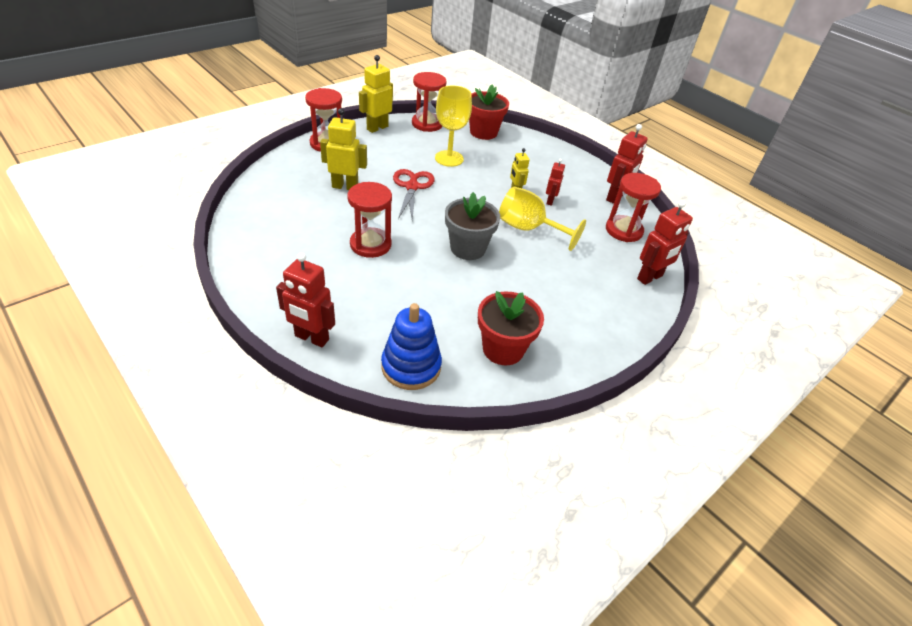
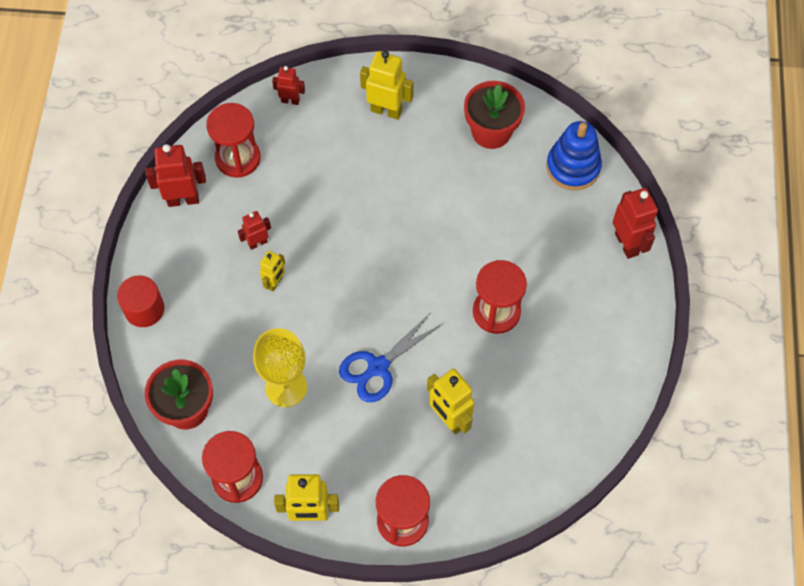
camera: 130 degrees left, 20 degrees up
(412, 187) = (378, 367): red scissors -> blue scissors
(468, 248) = (411, 243): grey flower pot -> none
(529, 229) = (326, 224): yellow goblet -> none
(557, 151) = (144, 309): none -> red cylinder
(589, 312) = (386, 110): none -> yellow robot
(650, 277) = (290, 100): red robot -> red robot, size x0.59

